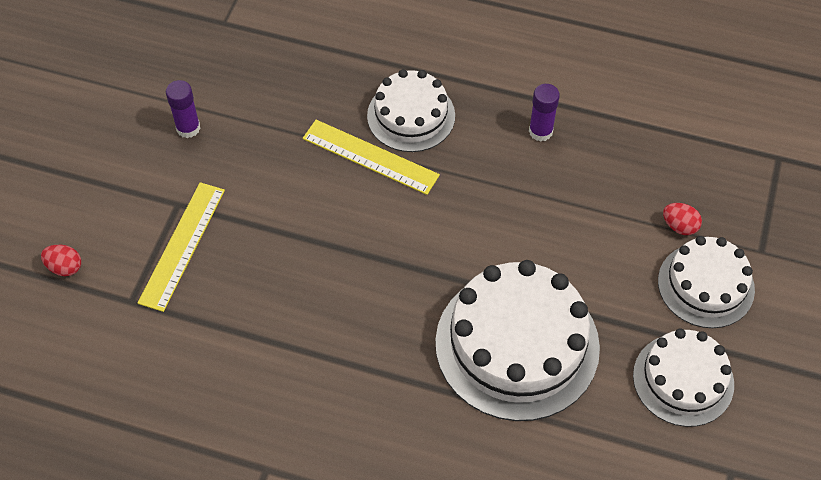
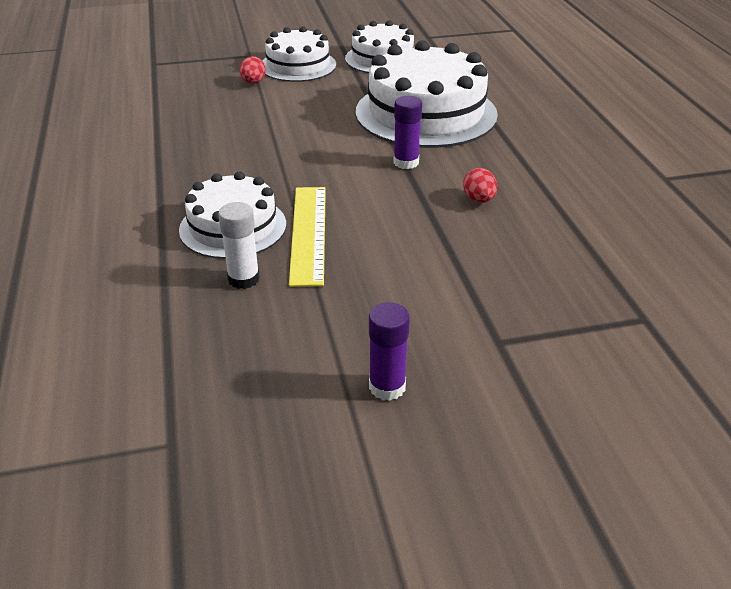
camera: 120 degrees left, 20 degrees down
(65, 267) = (679, 394): red egg -> red egg (479, 200)
(182, 245) = (543, 313): yellow ruler -> none
(342, 100) = (243, 279): none -> white glue stick
(540, 131) = (199, 155): purple glue stick -> purple glue stick (406, 162)

